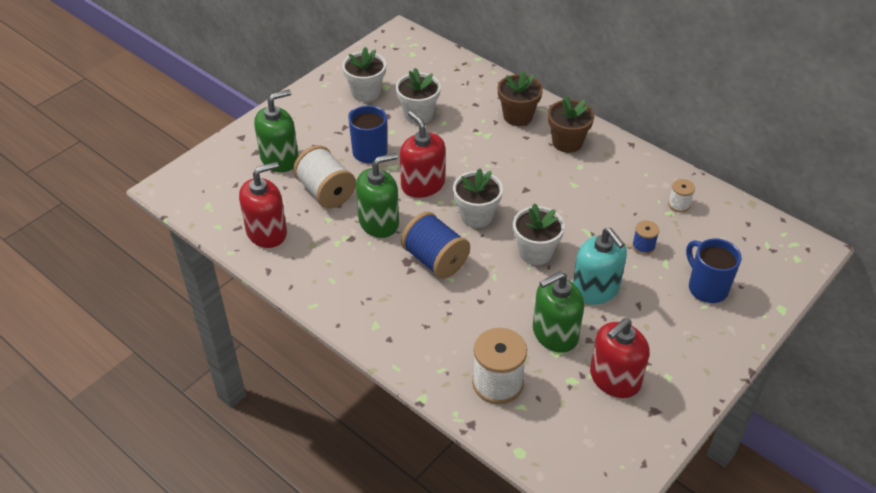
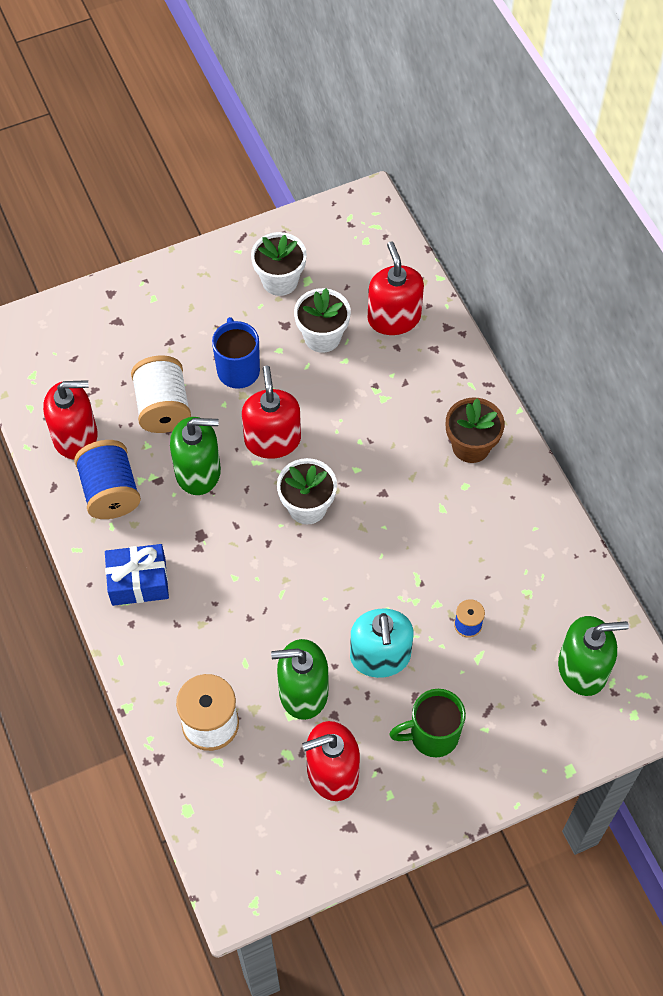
camera: 25 degrees right, 15 degrees up
(279, 159) = (136, 341): green soap dispenser -> green soap dispenser (582, 669)
(377, 308) = (138, 581): none -> blue gift
(435, 260) = (231, 546): blue spool -> blue spool (110, 492)
(462, 89) = (394, 318): none -> red soap dispenser
(518, 116) = (436, 385): brown flower pot -> none
(535, 252) = (343, 582): white flower pot -> none
(670, 325) = (432, 735): none -> green mug
(679, 204) = (546, 586): white spool -> none
(706, 288) = (503, 707): blue mug -> none

